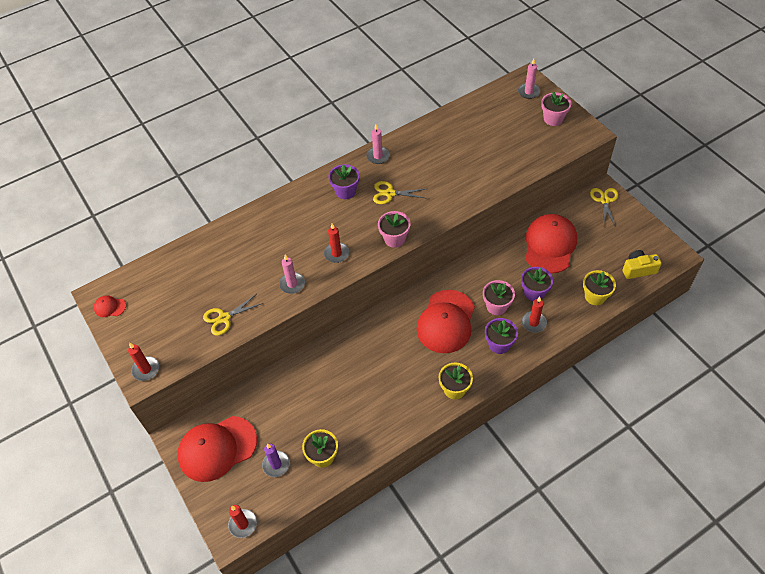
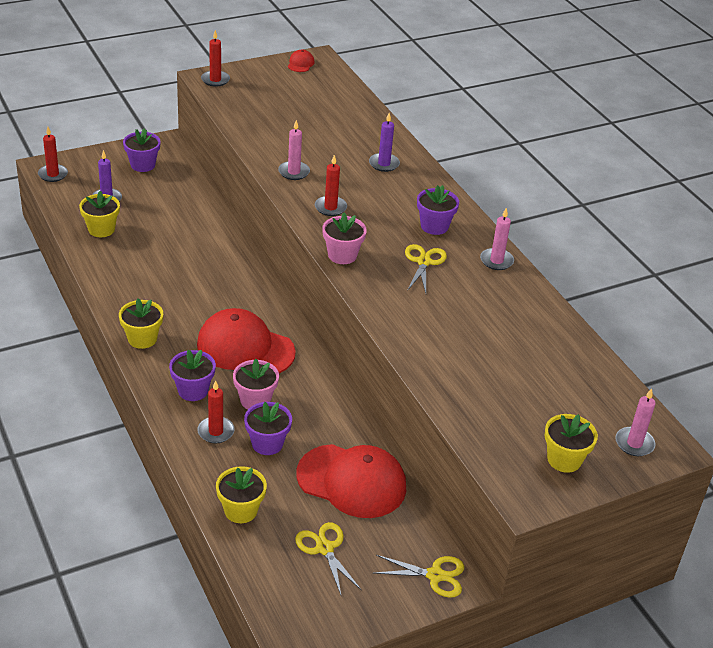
camera: 90 degrees right, 15 degrees down
(217, 448) = (143, 165): red cap -> purple flower pot
(224, 318) = (262, 126): yellow scissors -> yellow scissors (324, 548)
(269, 228) = (384, 164): none -> purple candle
(553, 119) = (564, 459): pink flower pot -> yellow flower pot
(638, 269) = (277, 579): yellow camera -> none

